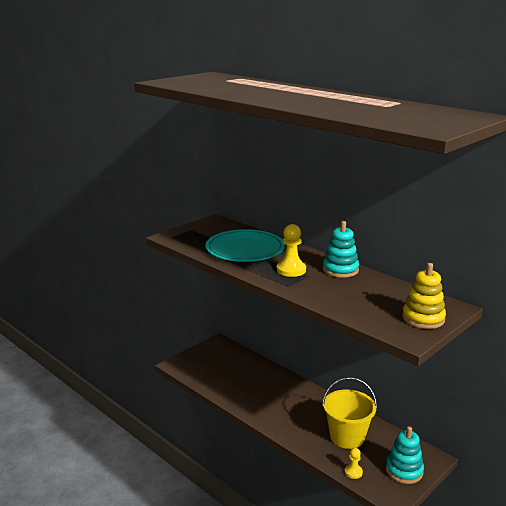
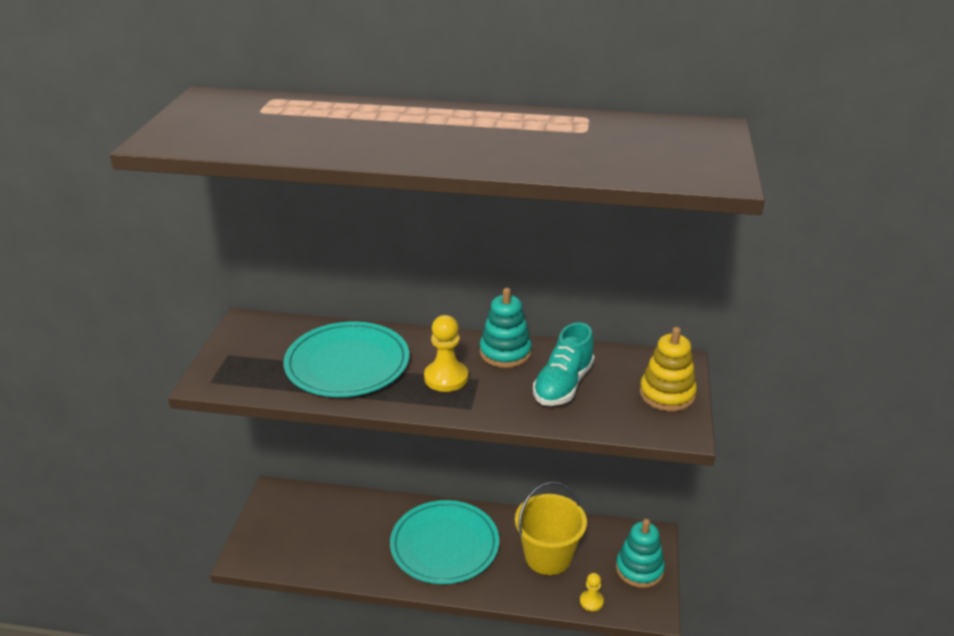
camera: 35 degrees left, 10 degrees up
(288, 404) = (444, 545): none -> turquoise plate
(358, 293) = (563, 385): none -> turquoise shoe

